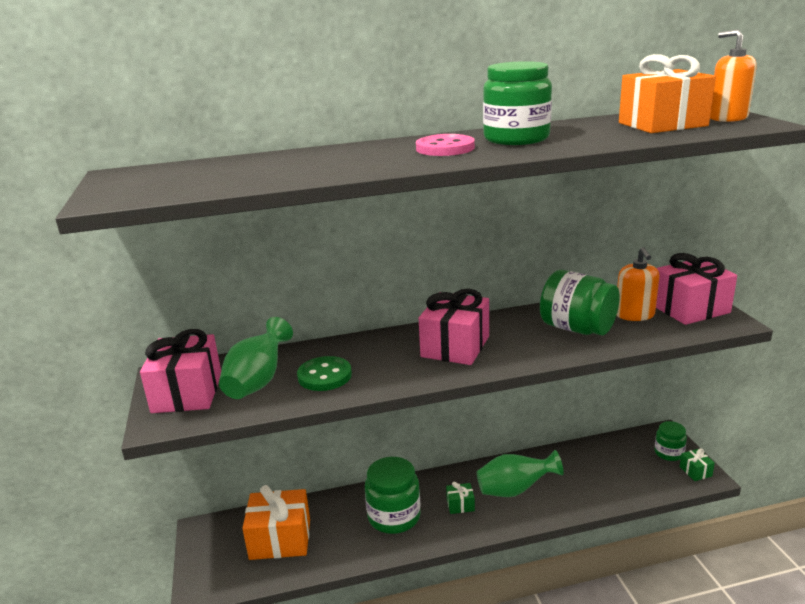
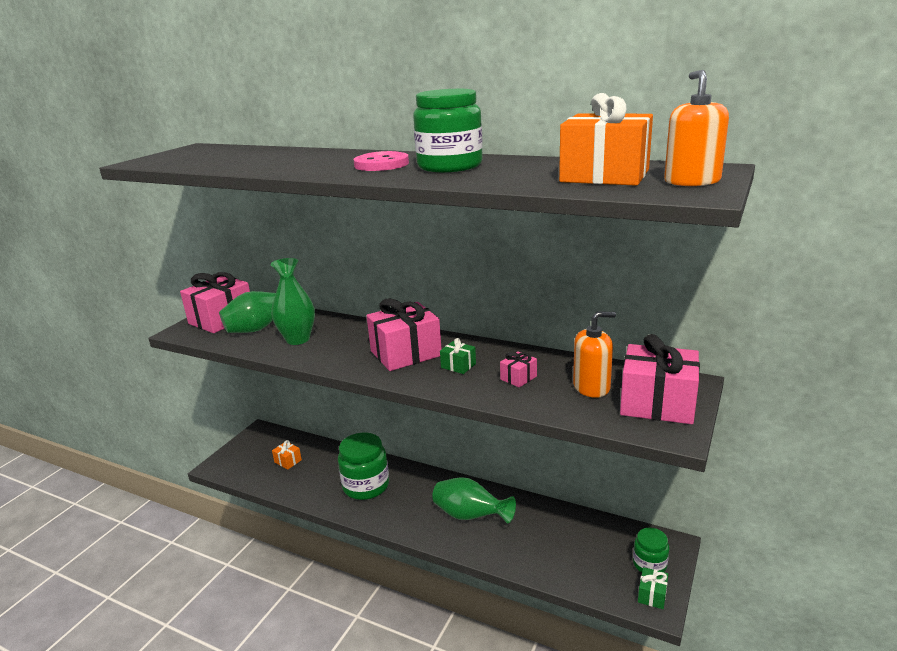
camera: 40 degrees right, 0 degrees up
(280, 539) = (288, 461): orange gift -> orange gift, size x0.46
(324, 376) = (298, 339): green button -> green vase
(460, 505) = (417, 504): green gift -> green gift (458, 365)
(577, 328) = (518, 378): green jar -> pink gift
(634, 315) = (591, 387): orange soap dispenser -> orange soap dispenser turned 135 degrees counterclockwise

